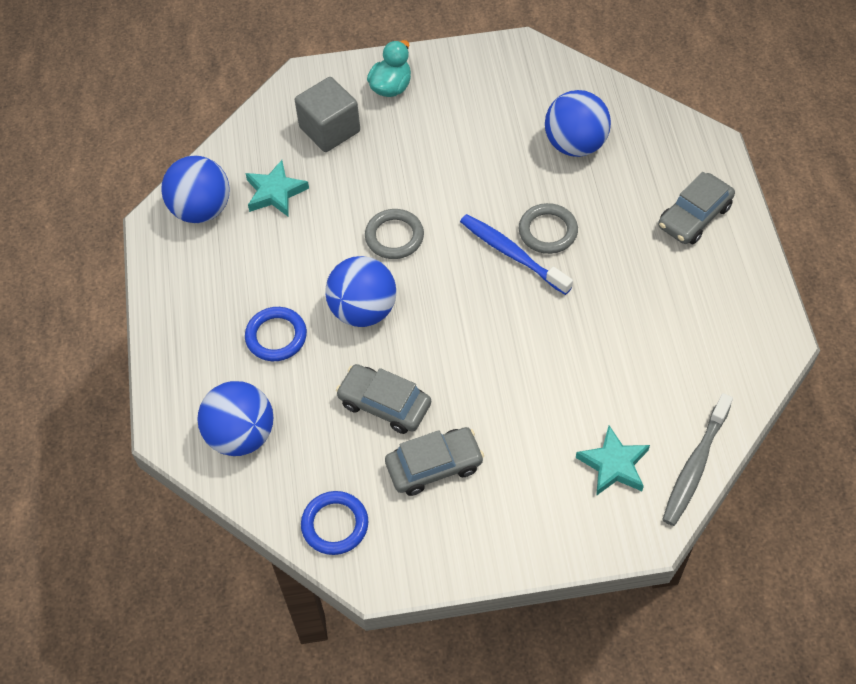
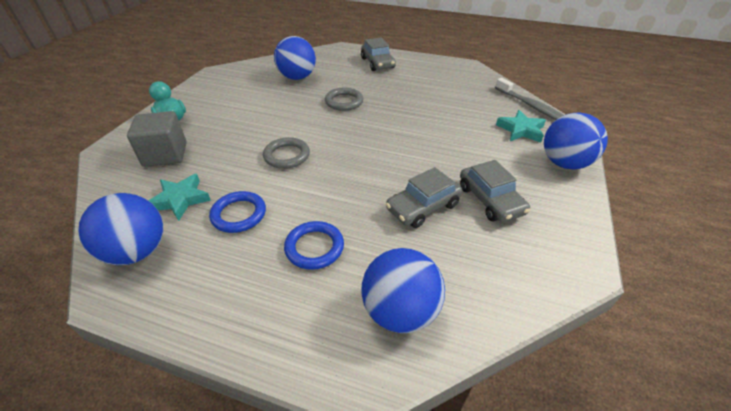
camera: 65 degrees left, 15 degrees down
(335, 525) = (525, 275): blue ring -> blue ring (239, 214)
(363, 310) = (333, 190): blue ball -> blue ball (564, 163)
(434, 466) = (490, 200): grey car -> grey car turned 150 degrees clockwise
(513, 254) = (348, 117): blue toothbrush -> none

